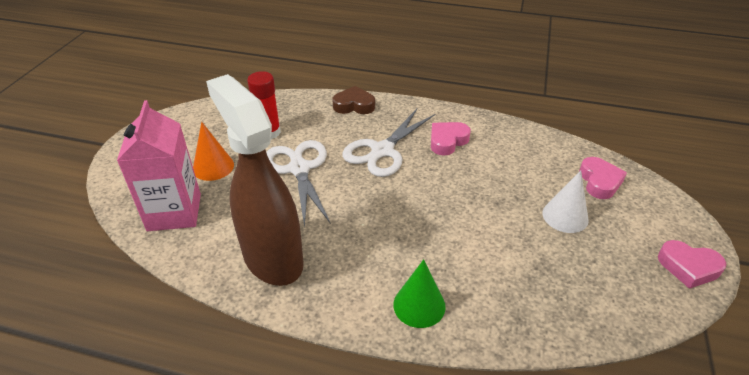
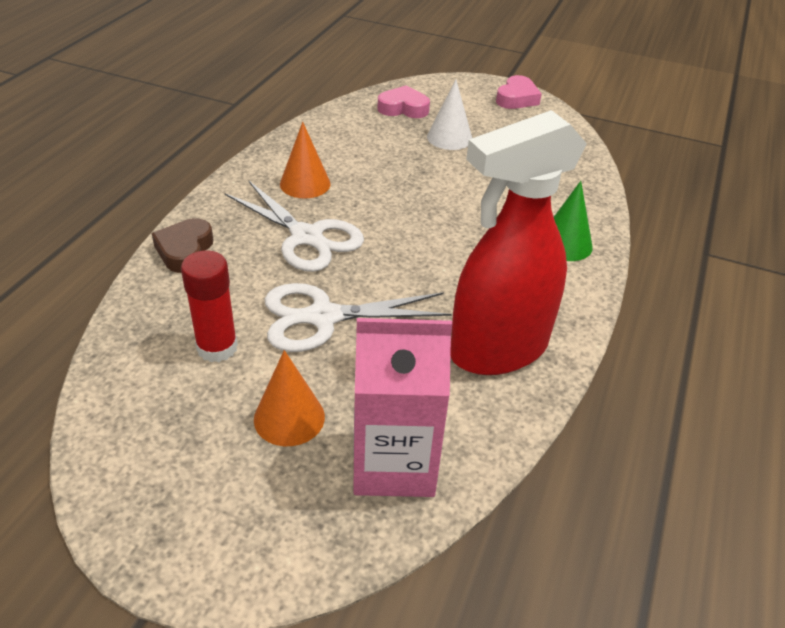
camera: 85 degrees left, 0 degrees up
(272, 258) = (497, 350): brown spray bottle -> red spray bottle
(447, 141) = (305, 184): pink heart -> orange cone

